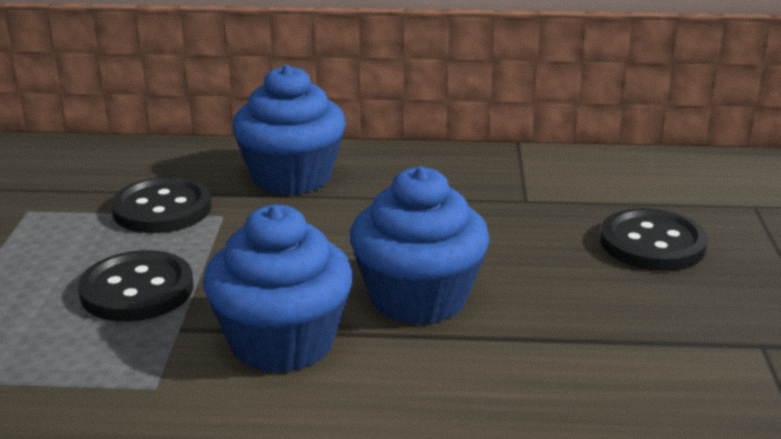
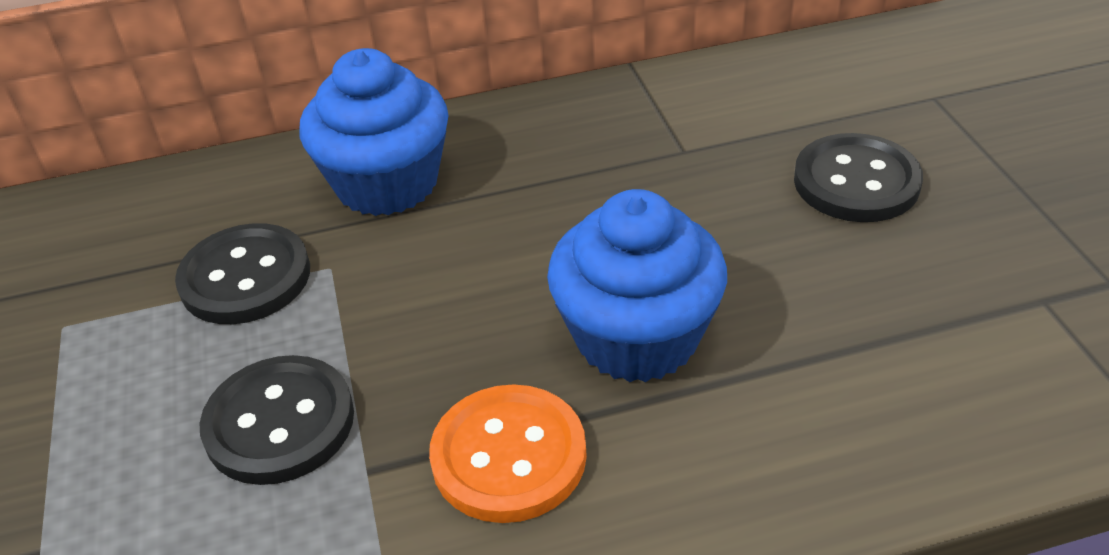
camera: 15 degrees left, 15 degrees up
(282, 342) = (509, 456): blue cupcake -> orange button

